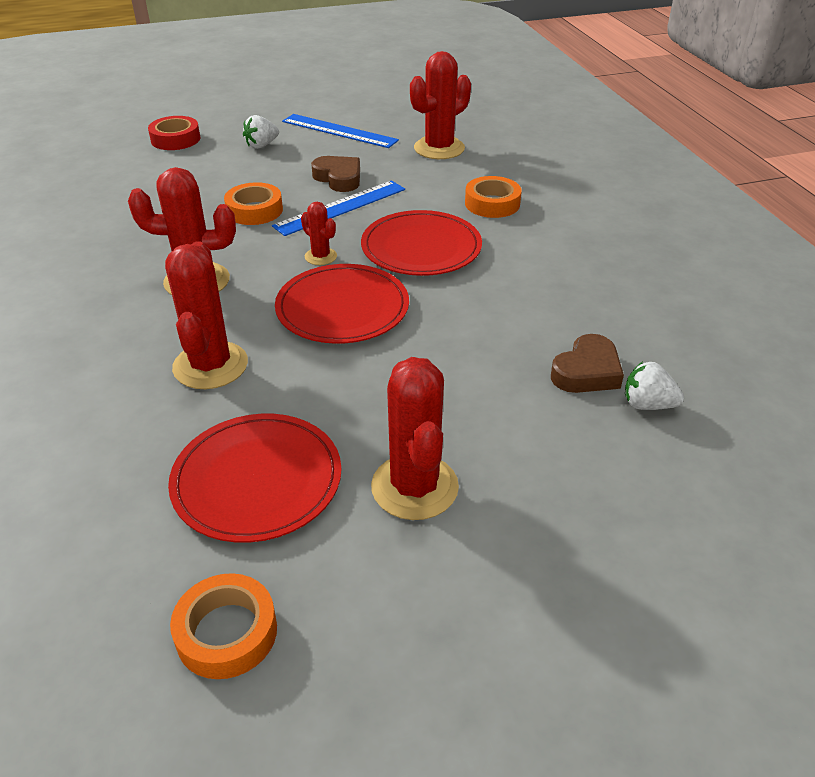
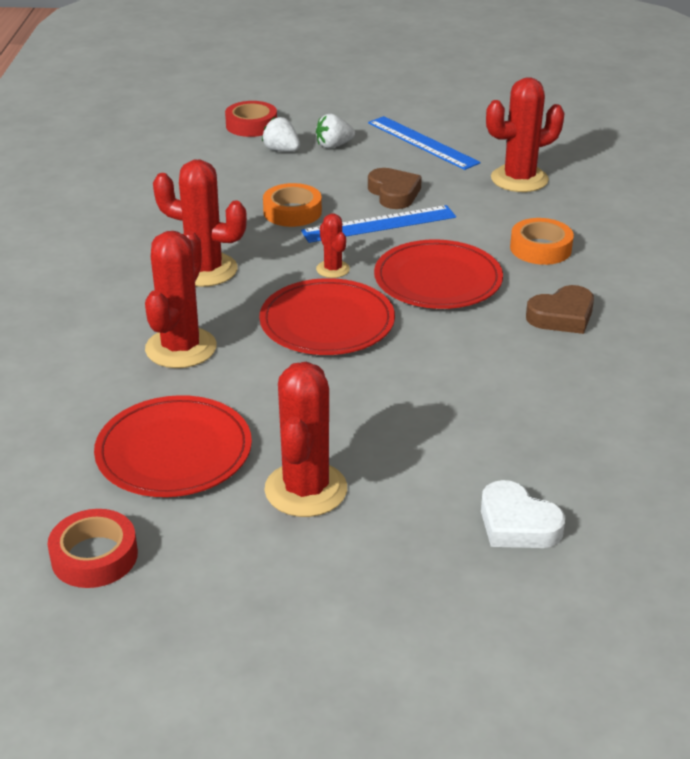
camera: 20 degrees right, 5 degrees down
(227, 632) = (94, 556): orange tape -> red tape
(587, 371) = (532, 431): brown heart -> brown heart (562, 316)
(631, 468) = (517, 524): none -> white heart
(647, 405) = (573, 474): white strawberry -> white strawberry (281, 150)

